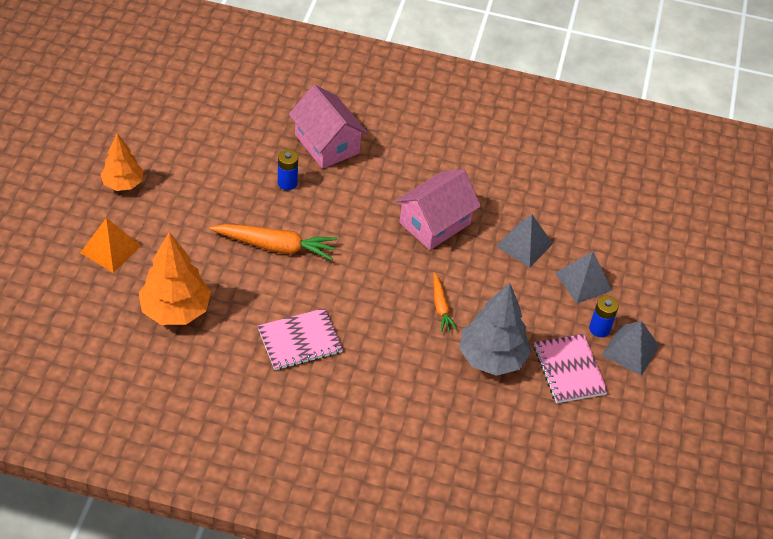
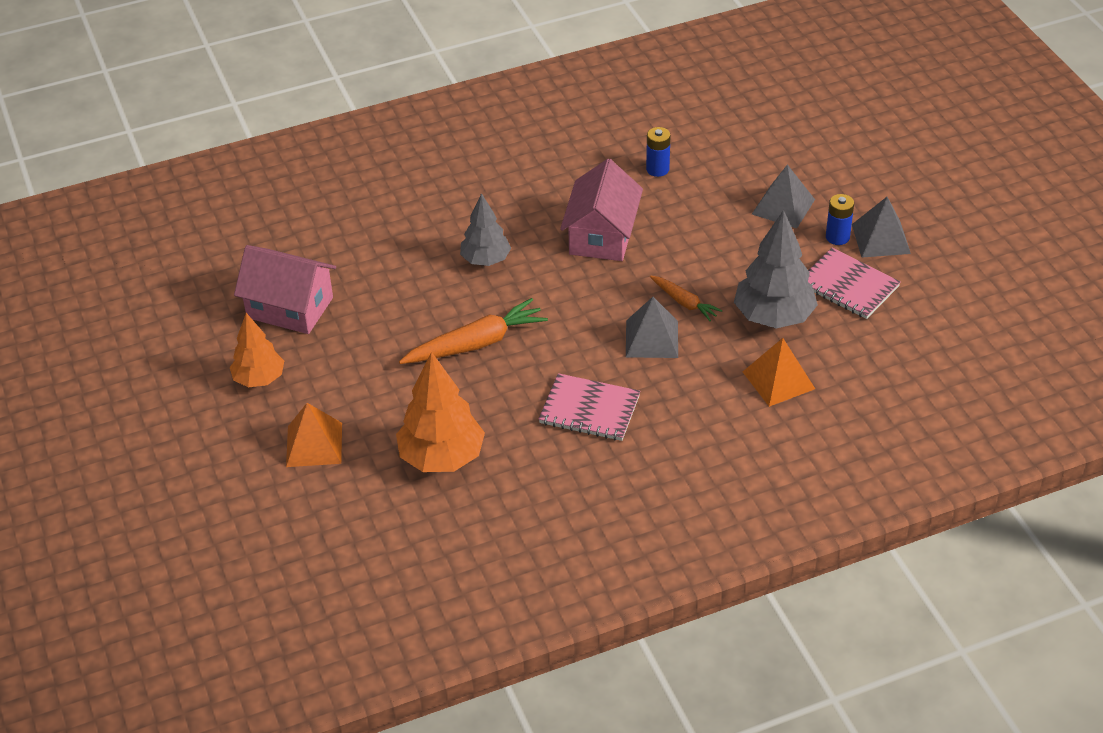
camera: 30 degrees left, 5 degrees down
(287, 183) = (424, 282): blue battery -> blue battery (657, 169)
(300, 341) = (589, 410): pink notebook -> pink notebook turned 75 degrees clockwise
(327, 144) = (424, 226): pink house -> pink house (290, 308)
(341, 192) = (485, 260): none -> grey tree
(447, 406) = (778, 380): none -> orange pyramid
(524, 244) = (700, 206): grey pyramid -> grey pyramid (651, 338)

